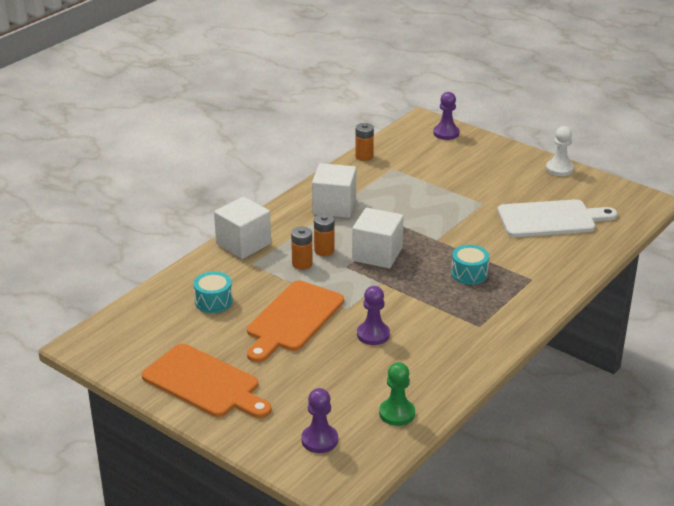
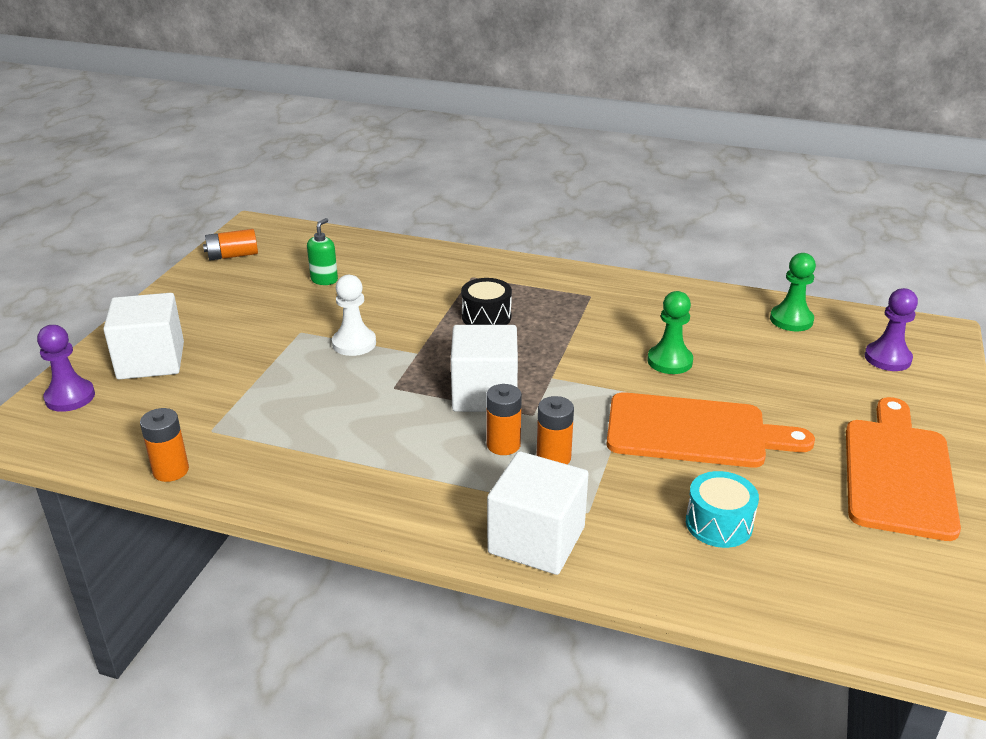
camera: 110 degrees left, 0 degrees up
(334, 206) = (364, 465): white cube -> white cube (151, 361)
(373, 334) = (669, 361): purple pawn -> green pawn
(469, 273) = (486, 317): turquoise drum -> black drum
(550, 219) = (324, 280): white cutting board -> green soap dispenser
(559, 169) = (183, 288): white pawn -> white pawn (354, 343)
(602, 189) = (232, 256): none -> orange battery

